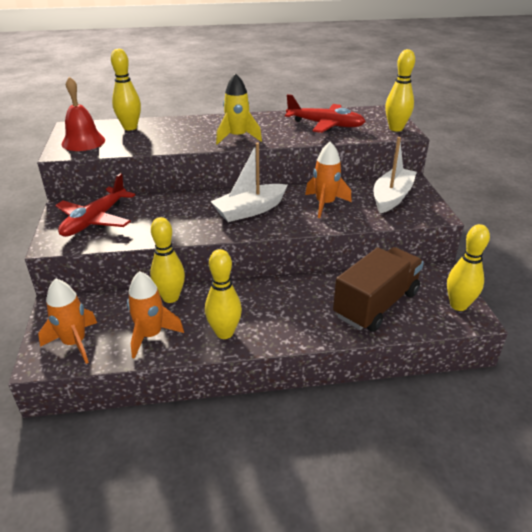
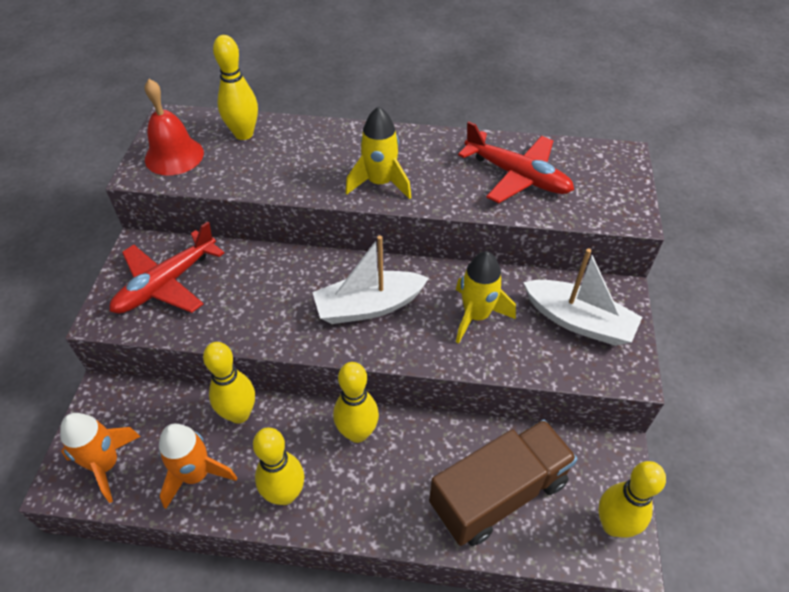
camera: 15 degrees right, 15 degrees up
(325, 204) = (476, 316): orange rocket -> yellow rocket
(392, 197) = (578, 321): white boat -> white boat turned 75 degrees clockwise
(396, 128) = (621, 204): yellow bowling pin -> yellow bowling pin (357, 433)

